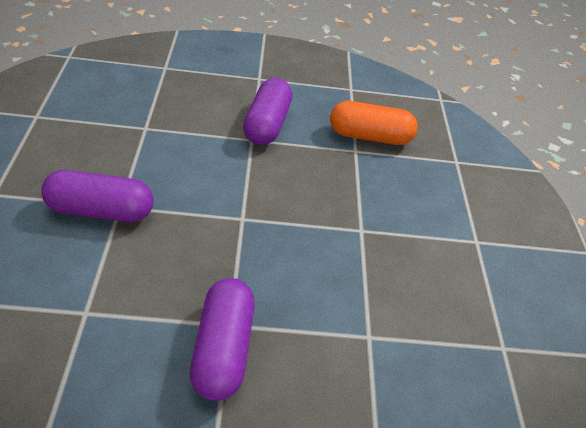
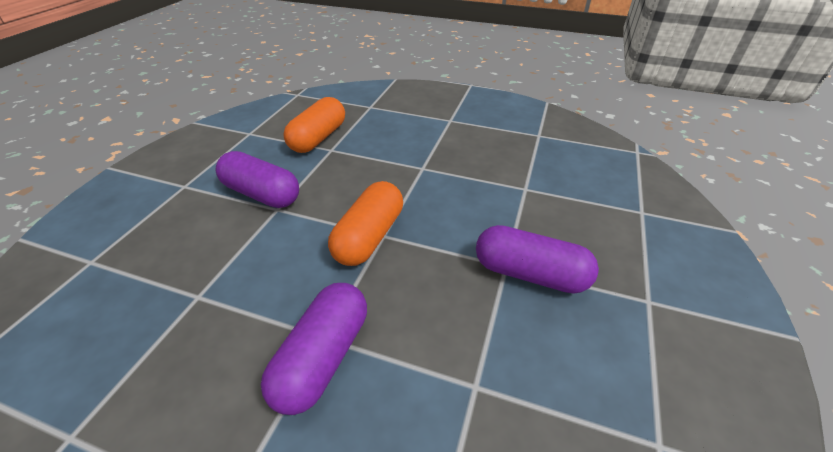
camera: 65 degrees left, 5 degrees down
(236, 209) = (369, 237): none -> orange capsule

